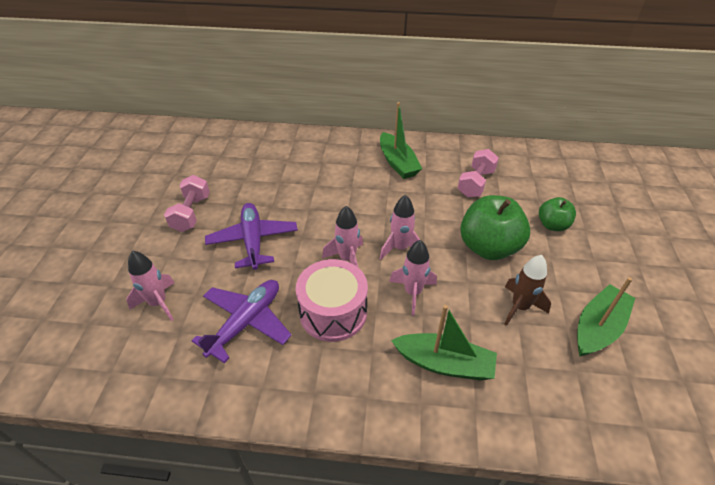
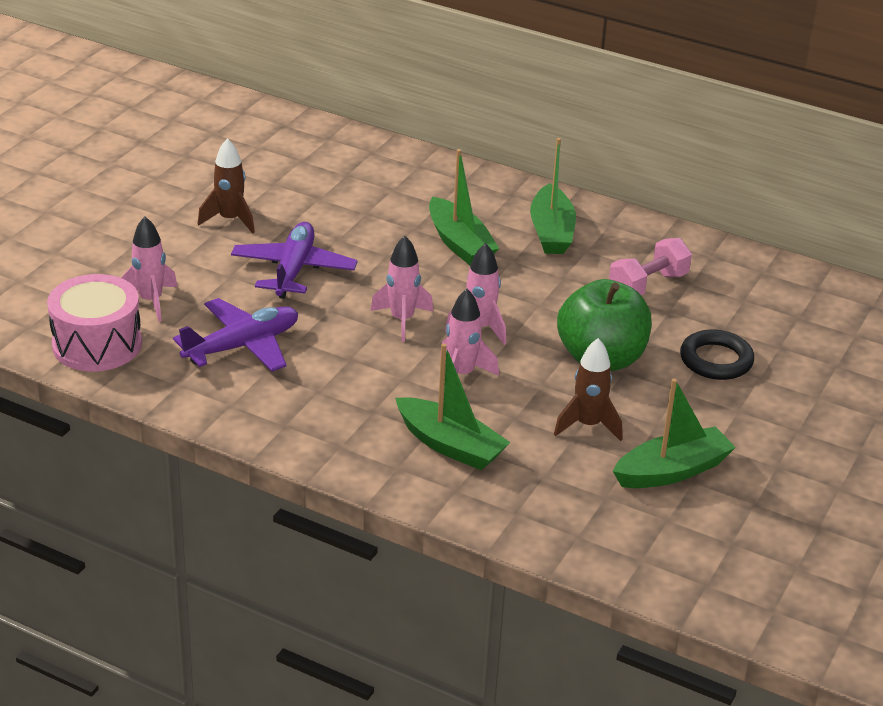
camera: 20 degrees right, 10 degrees down
(191, 213) = (230, 220): pink dumbbell -> brown rocket
(333, 312) = (350, 365): pink drum -> pink drum (97, 344)
(349, 187) = (459, 243): none -> green boat
(552, 225) = (716, 360): green apple -> black ring

